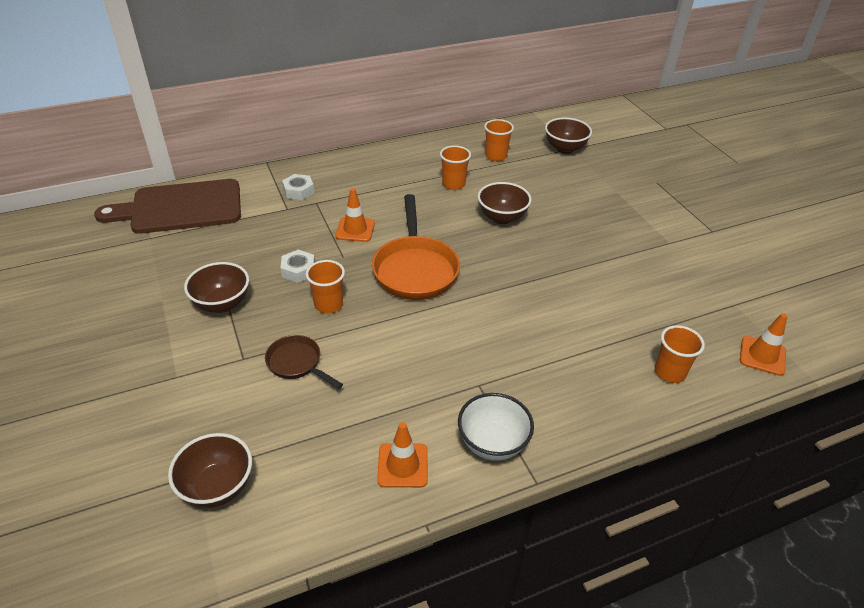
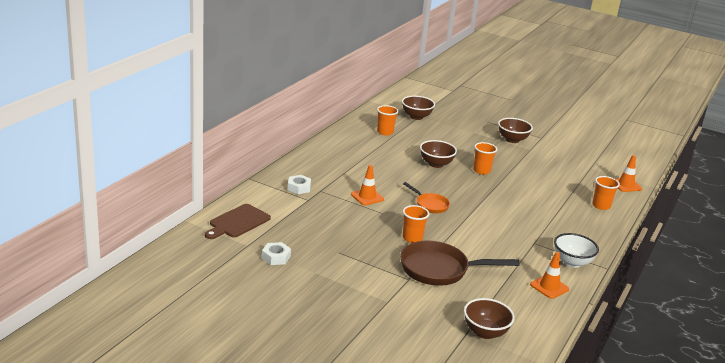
camera: 40 degrees left, 15 degrees down
(181, 207) = (238, 222): brown cutting board -> brown cutting board, size x0.63
(222, 304) = (354, 260): brown bowl -> brown bowl (512, 140)
(297, 363) = (439, 269): brown pan -> brown pan, size x1.83
(298, 270) = (369, 228): white nut -> white nut (276, 257)
(415, 269) = (430, 205): orange pan -> orange pan, size x0.55
(453, 184) = (384, 155): orange cup -> orange cup (481, 171)

